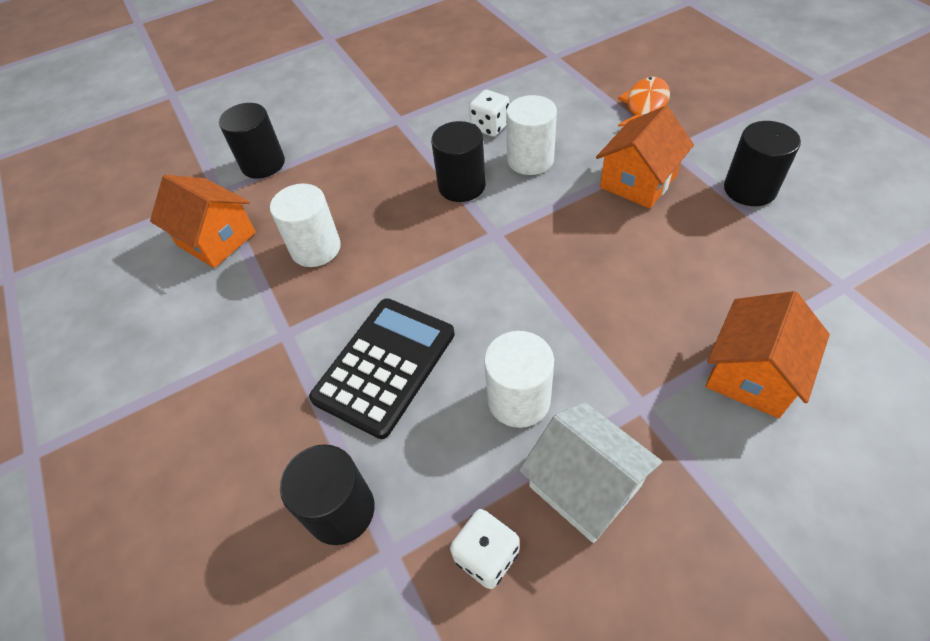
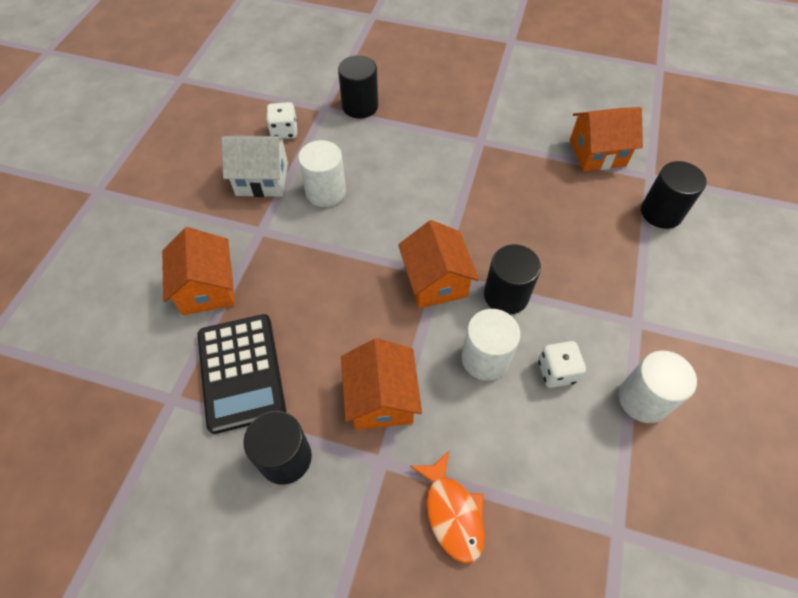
camera: 130 degrees right, 5 degrees up
(316, 248) = (533, 187): white cylinder -> white cylinder (643, 399)
(385, 365) = (410, 161): black calculator -> black calculator (241, 372)
(505, 230) = (435, 281): none -> orange house

